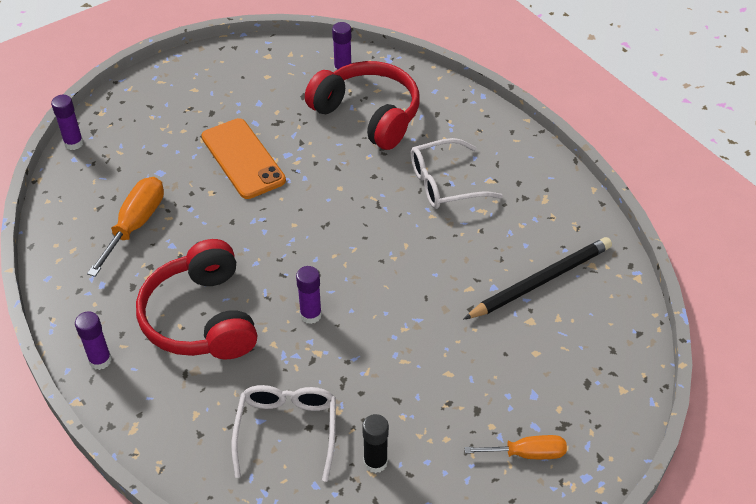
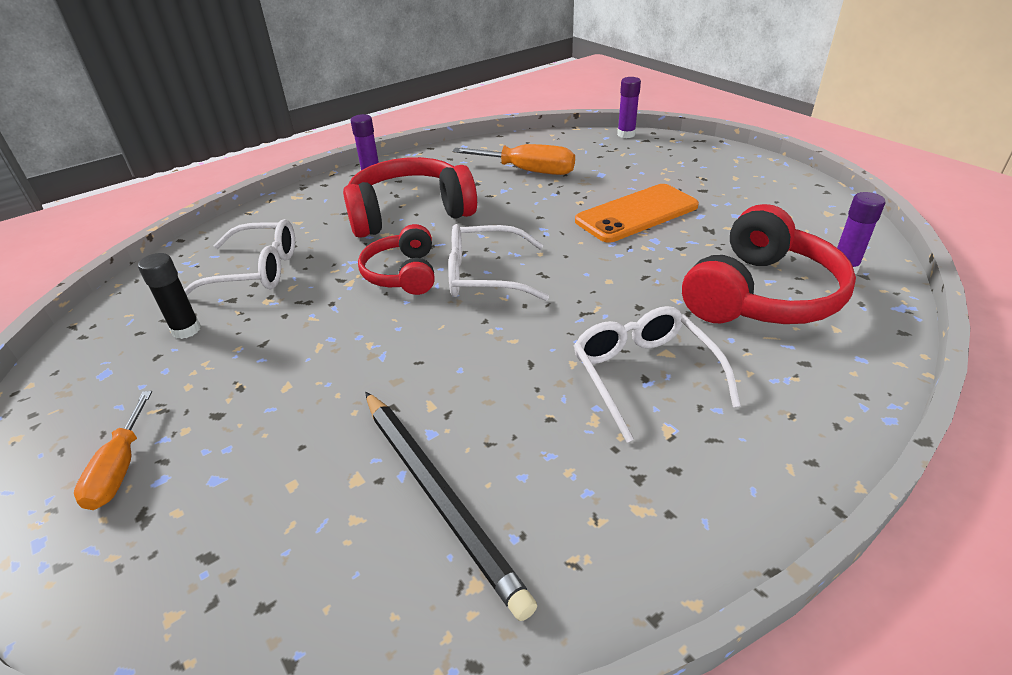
camera: 90 degrees right, 10 degrees down
(311, 315) = (403, 274): purple glue stick -> red headphones
(322, 259) = (485, 275): none -> white glasses

